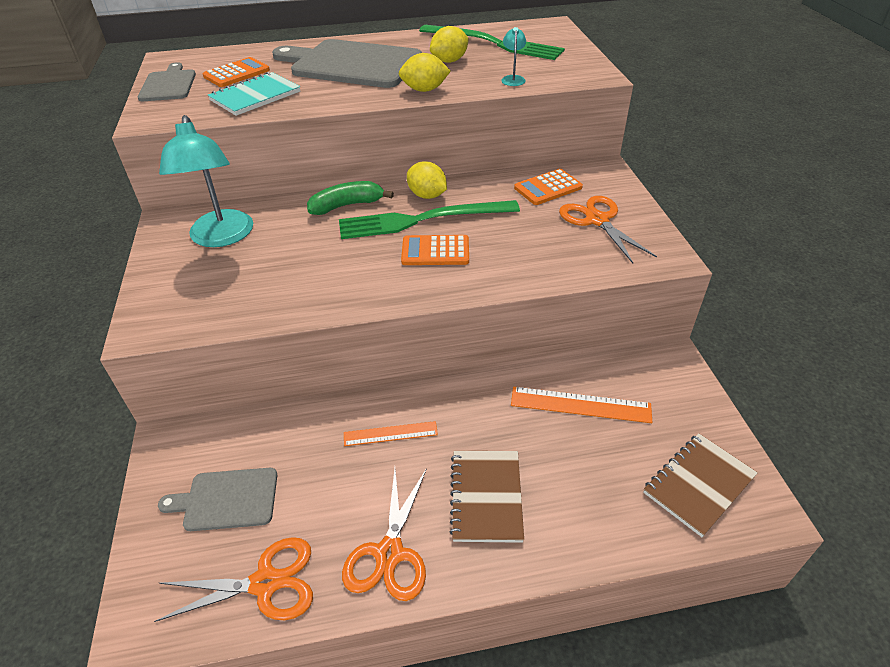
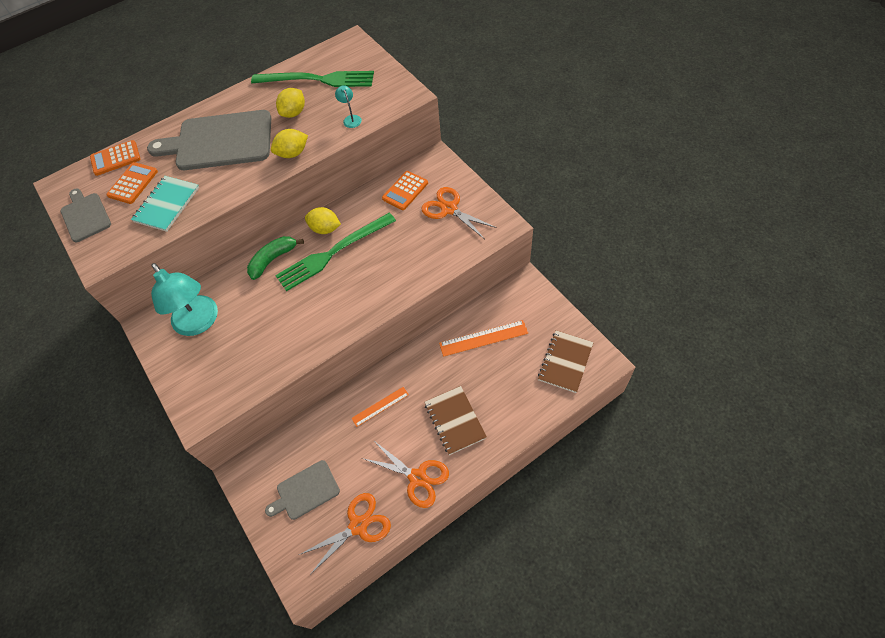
camera: 20 degrees left, 15 degrees up
(389, 553) = (417, 477): orange scissors -> orange scissors turned 45 degrees counterclockwise
(435, 251) = (356, 276): orange calculator -> orange calculator (115, 158)

